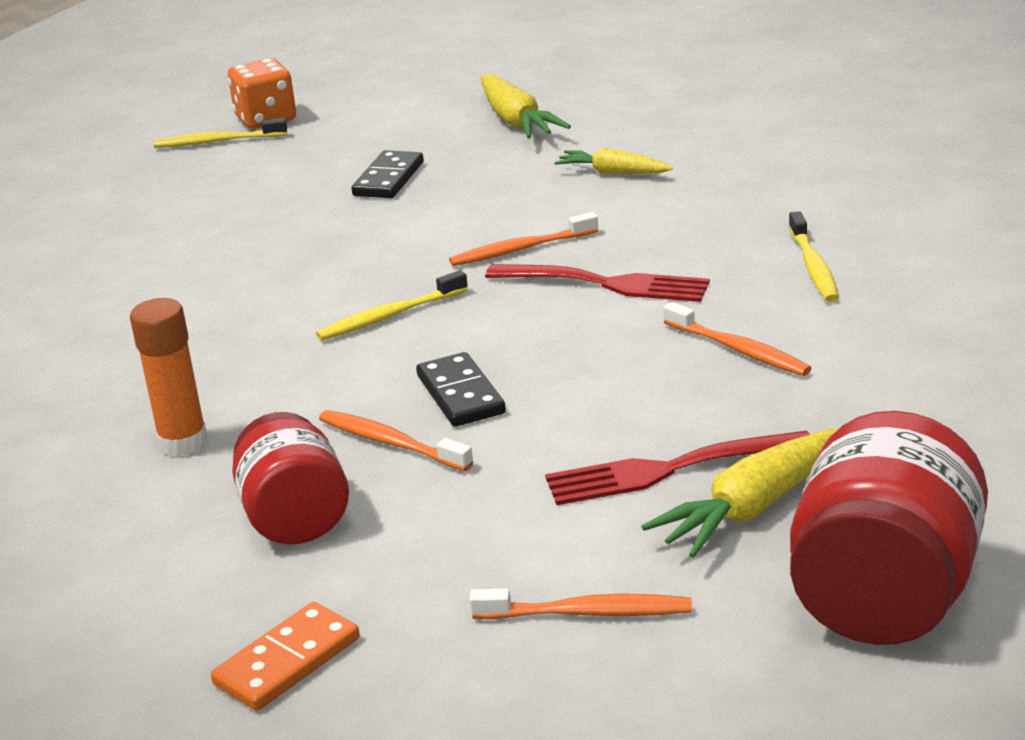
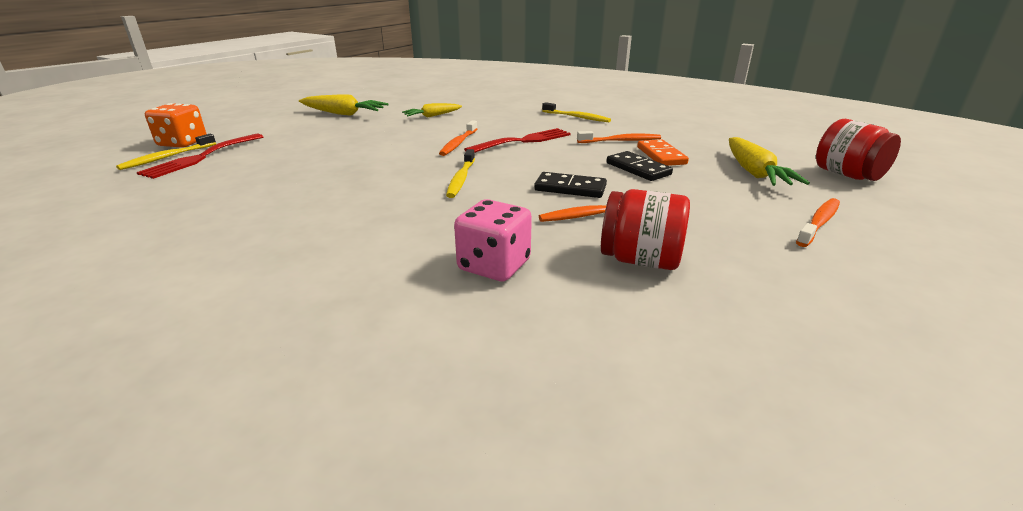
camera: 55 degrees left, 0 degrees up
(183, 443) = (494, 265): orange glue stick -> pink dice
(287, 661) = (814, 311): orange domino -> orange domino (661, 155)
(388, 179) = (325, 142): black domino -> black domino (638, 169)
(669, 469) = (703, 175): red fork -> red fork (202, 157)
(884, 597) = (847, 175): red jar -> red jar, size x0.66

